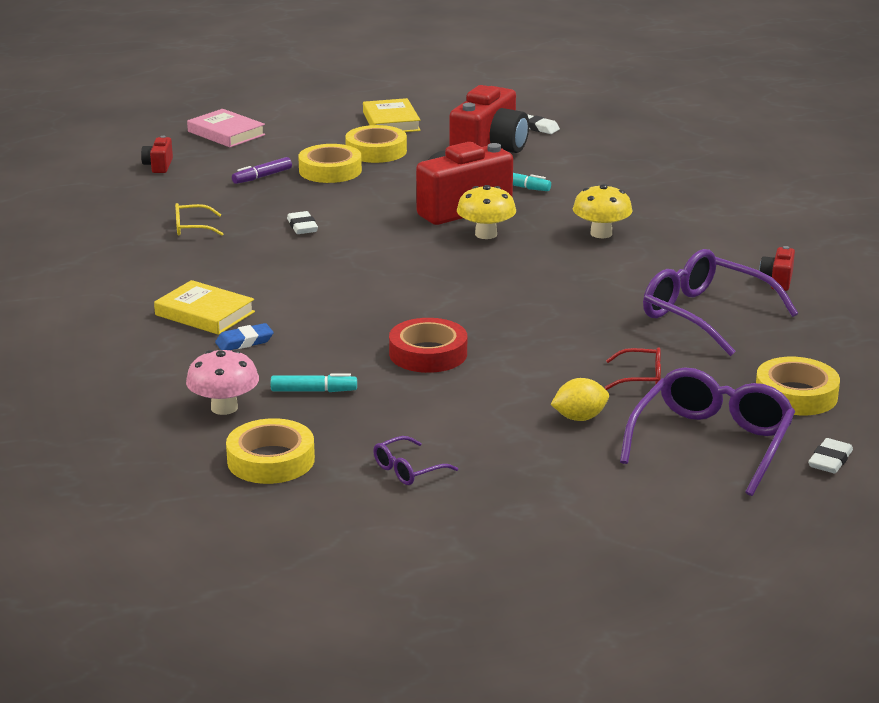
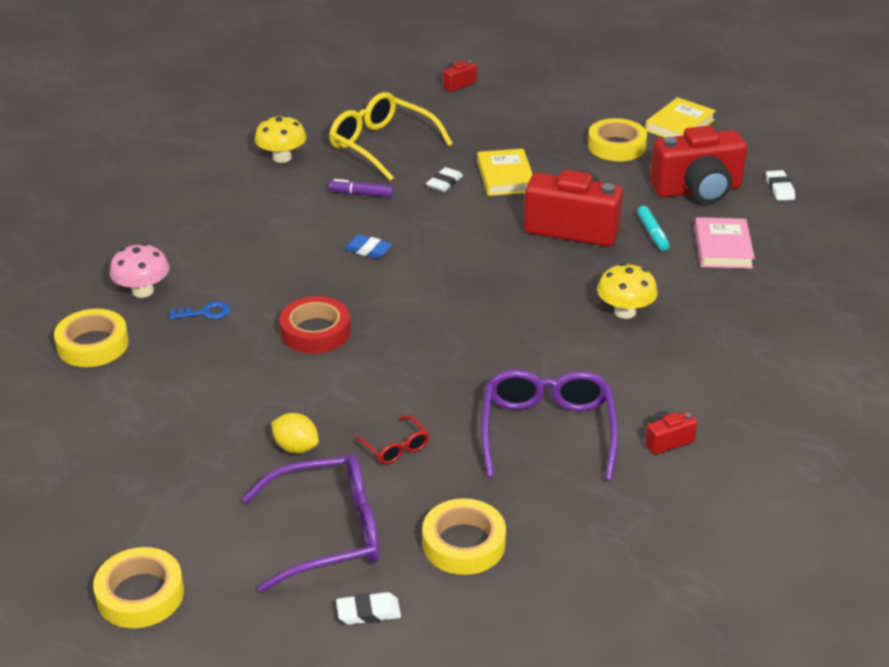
camera: 50 degrees right, 10 degrees up
(192, 228) = (382, 145): yellow glasses -> yellow glasses, size x2.14
(205, 313) = (263, 216): yellow book -> yellow book (505, 177)
(226, 133) = (549, 78): pink book -> pink book (723, 248)
(244, 342) = (242, 251): blue eraser -> blue eraser (368, 250)
(262, 177) = (500, 127): purple marker -> purple marker (361, 194)
(313, 391) = (205, 313): turquoise marker -> blue key
(330, 170) = (553, 146): yellow tape -> yellow tape (140, 594)
(408, 470) = (136, 407): purple glasses -> none
(486, 234) = (544, 261): yellow mushroom -> yellow mushroom (282, 157)

